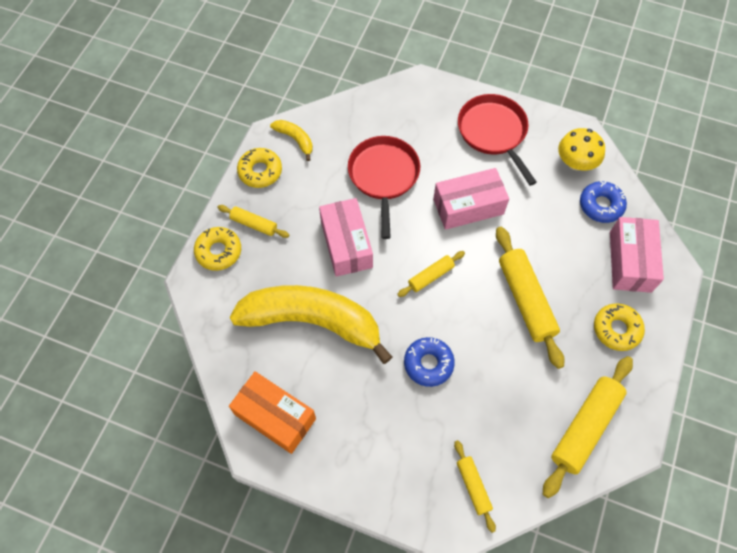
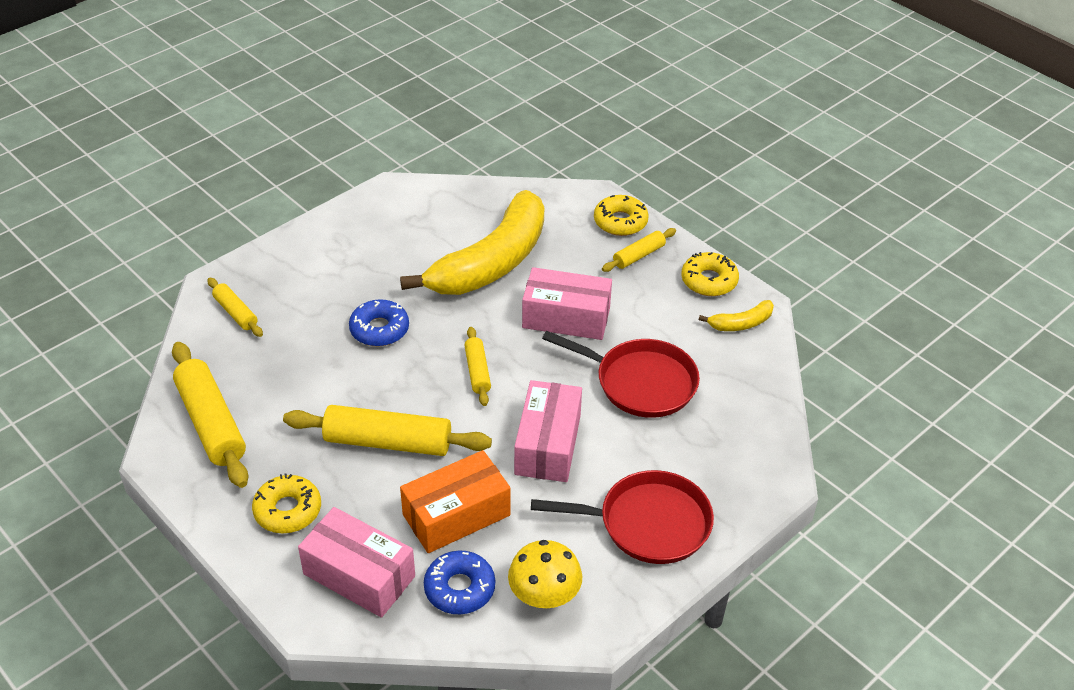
camera: 115 degrees right, 20 degrees down
(275, 416) = (413, 209): orange box -> orange box (456, 515)
(473, 486) = (236, 313): yellow rolling pin -> yellow rolling pin turned 45 degrees clockwise

